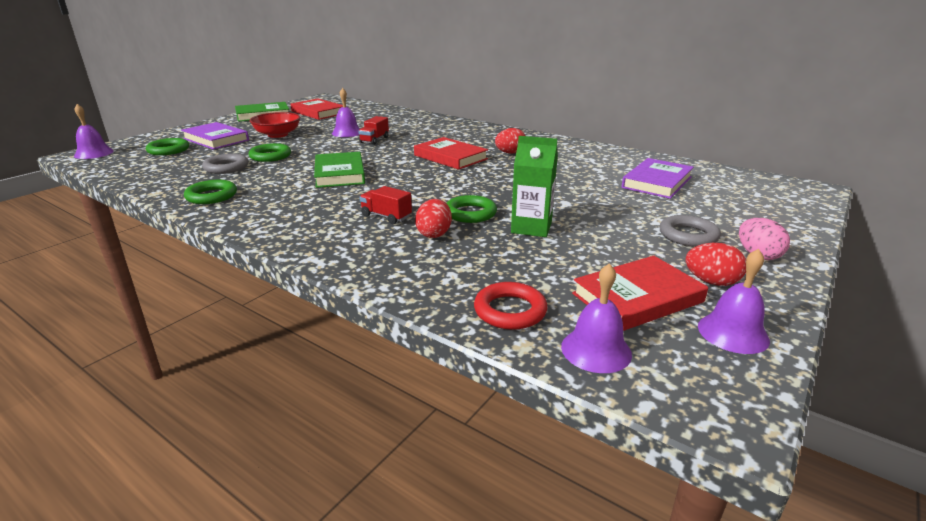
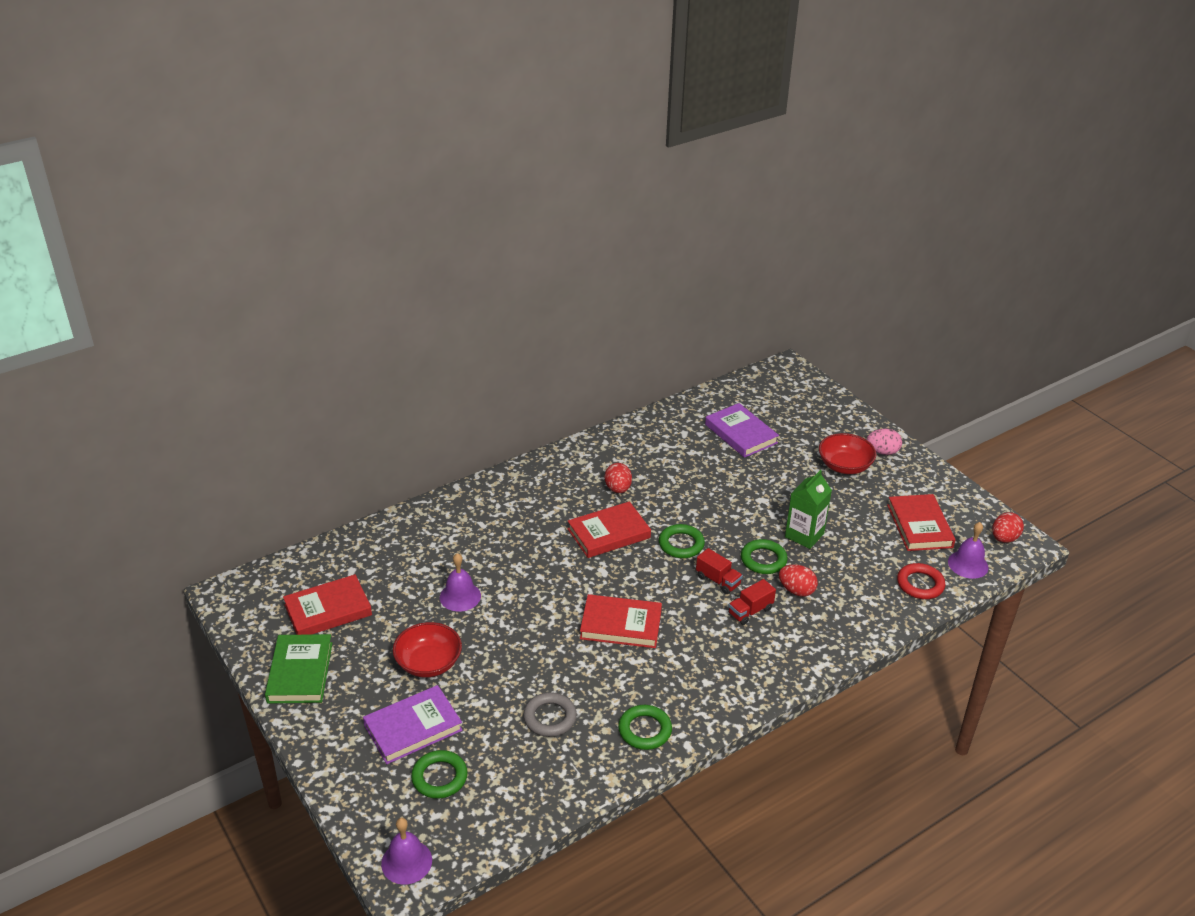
camera: 70 degrees left, 10 degrees up
(270, 156) = (525, 676): green ring -> green ring (681, 544)
(339, 174) = (621, 625): green book -> red book
(374, 140) = (509, 578): red truck -> red truck (718, 580)
(688, 235) = (844, 466): grey ring -> red bowl
(711, 282) = (909, 488): red egg -> red egg (1004, 538)
(733, 333) = (963, 508): purple bell -> none

